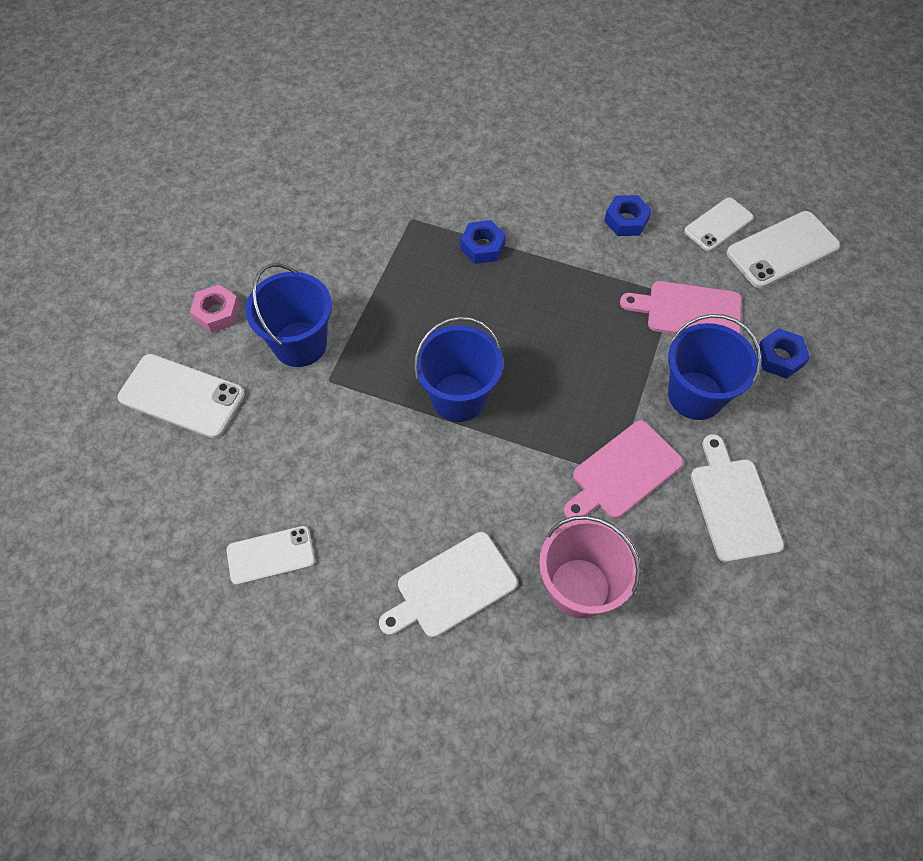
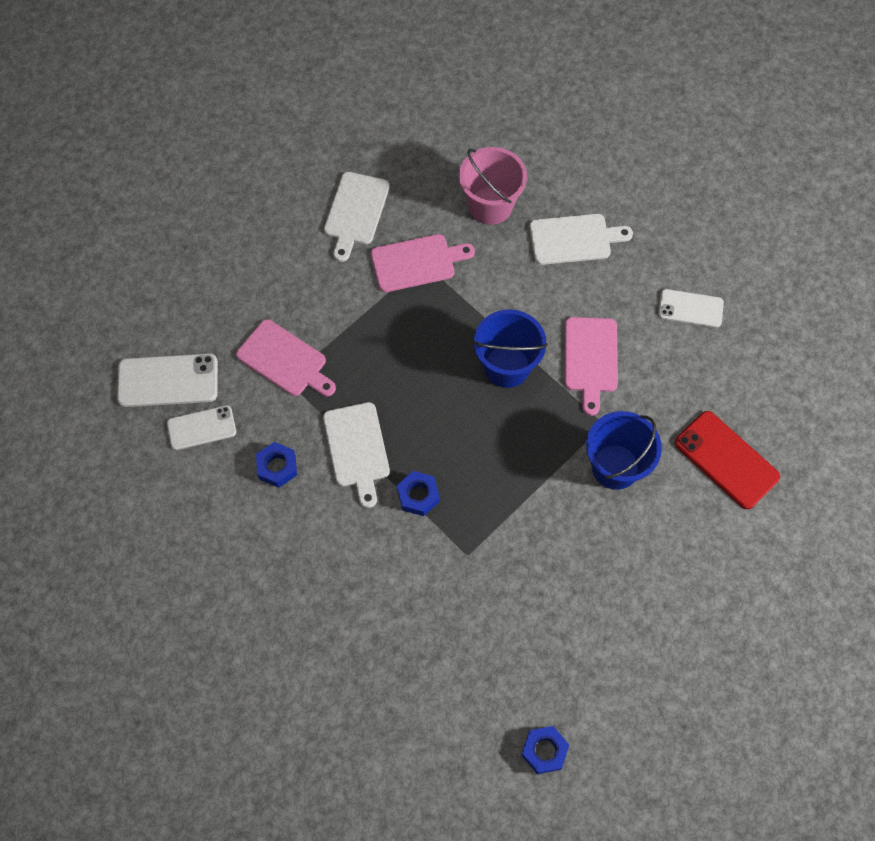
camera: 155 degrees left, 5 degrees up
(182, 396) = (726, 460): white phone -> red phone
(217, 313) = (677, 528): pink nut -> none
(369, 443) = (590, 359): none -> pink cutting board
(564, 262) = (357, 449): none -> white cutting board
(695, 395) = (328, 293): blue bucket -> none
(779, 357) = (244, 294): blue nut -> blue nut (544, 751)

